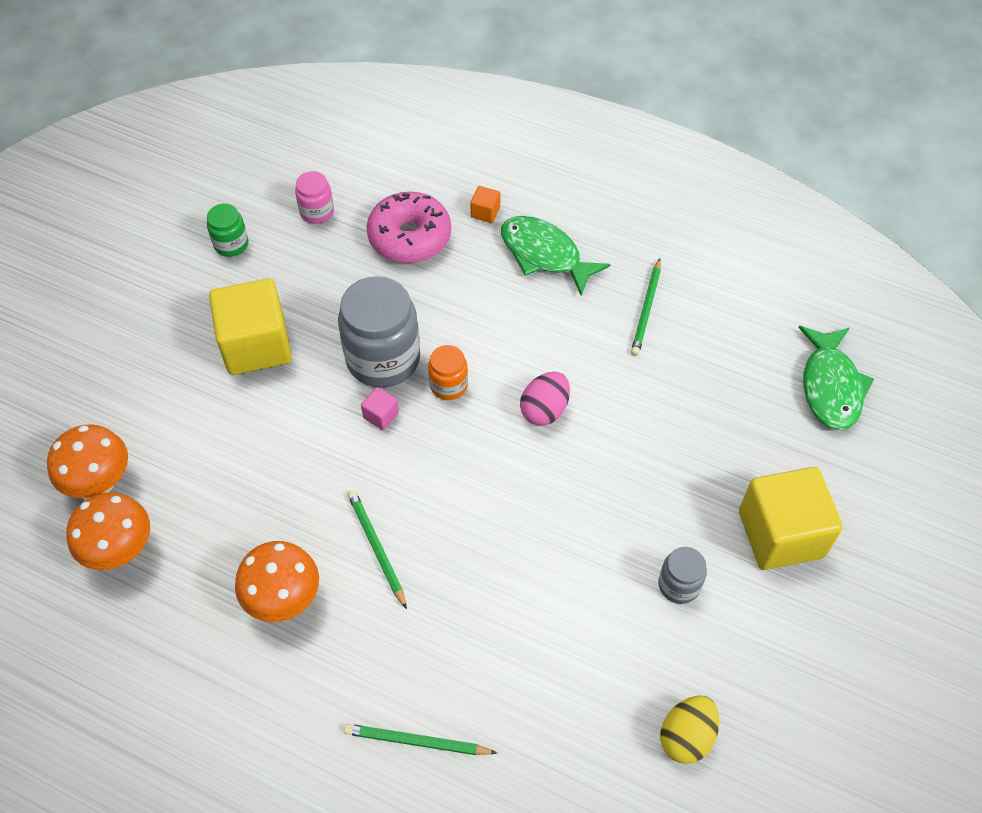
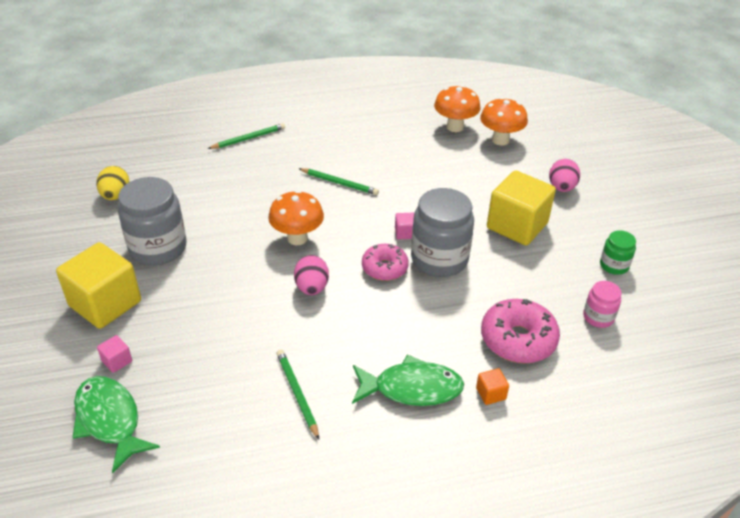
camera: 140 degrees right, 15 degrees down
(142, 360) = (561, 188): none -> pink egg
(284, 599) = (361, 148): orange mushroom -> orange mushroom (297, 238)
(448, 385) = (384, 268): orange jar -> pink donut
(679, 585) = (158, 248): grey jar -> grey jar, size x1.98
(798, 447) = (117, 361): none -> pink cube

